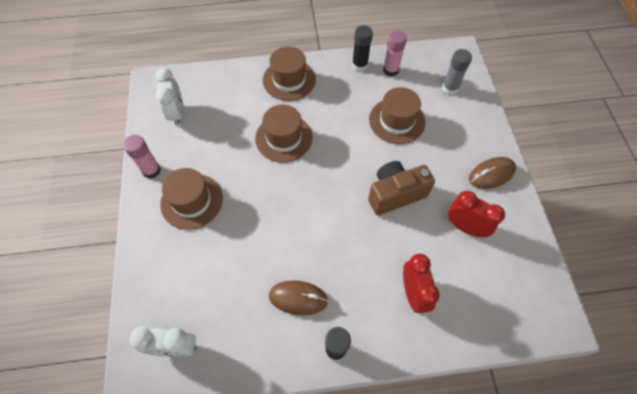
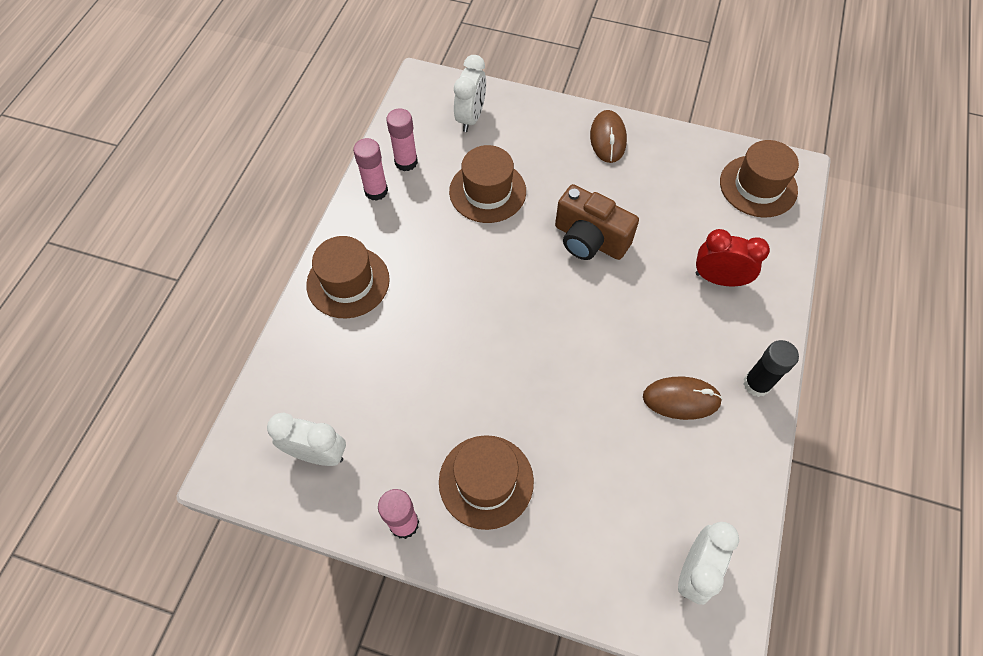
camera: 65 degrees left, 0 degrees up
(284, 138) = (443, 326): brown hat -> brown hat (758, 186)
(298, 298) = (681, 399): brown mouse -> brown mouse turned 60 degrees clockwise
(359, 65) = (376, 191): black glue stick -> pink glue stick
(395, 194) = (589, 240): brown camera -> brown camera turned 60 degrees counterclockwise
(450, 88) = (471, 118): grey glue stick -> white clock
(465, 227) = (661, 194): red clock -> none

